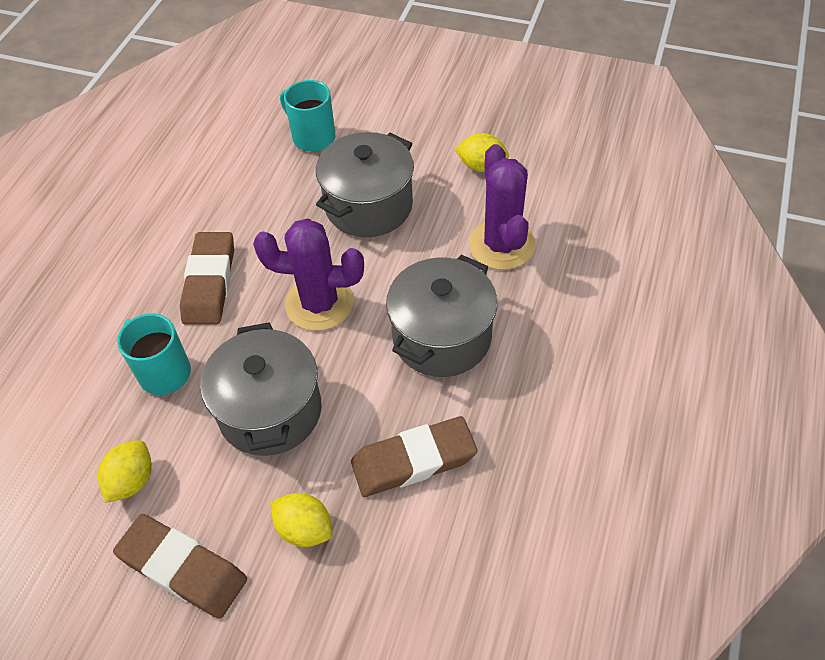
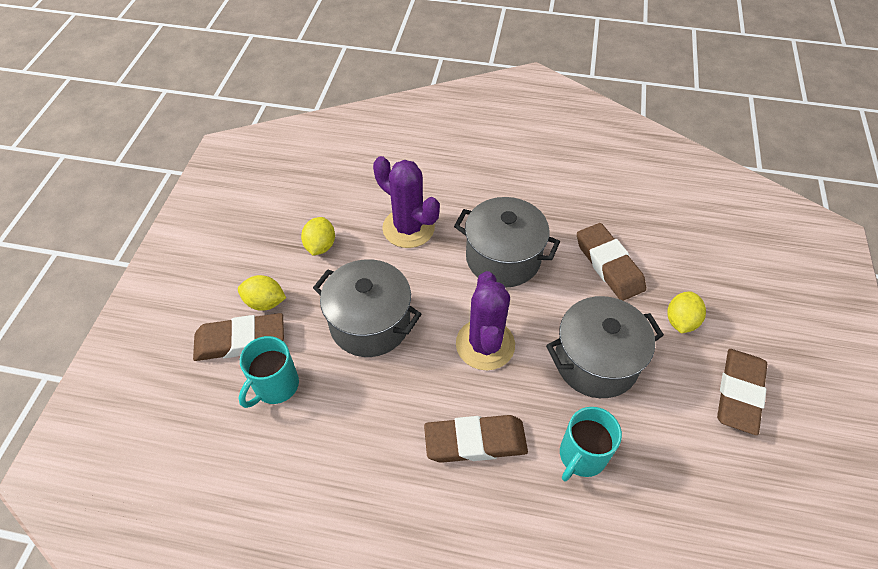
camera: 100 degrees left, 0 degrees up
(132, 481) = (688, 451): yellow lemon -> yellow lemon (265, 302)
(368, 112) = (240, 340): none -> brown eraser
(501, 245) = (408, 228): purple cactus -> purple cactus turned 60 degrees clockwise

